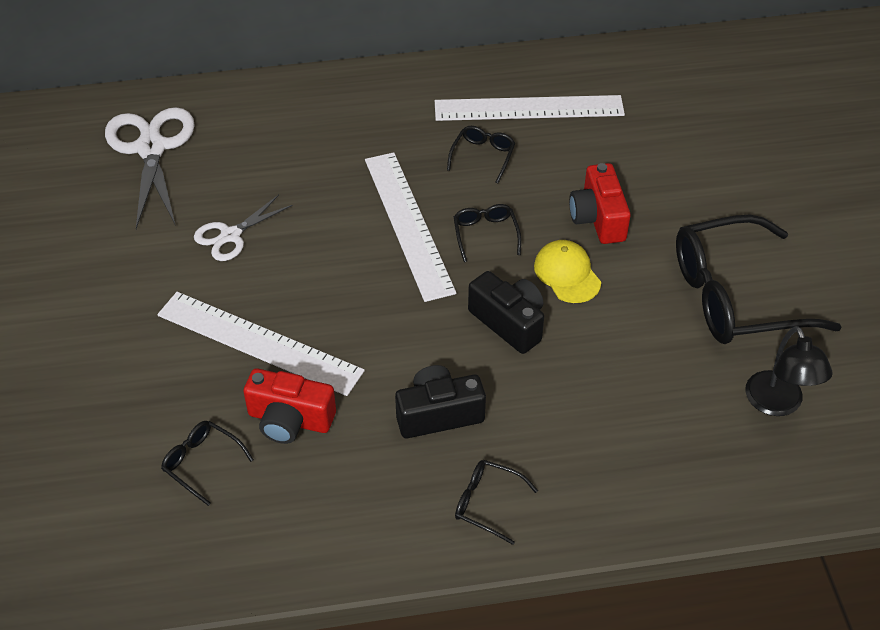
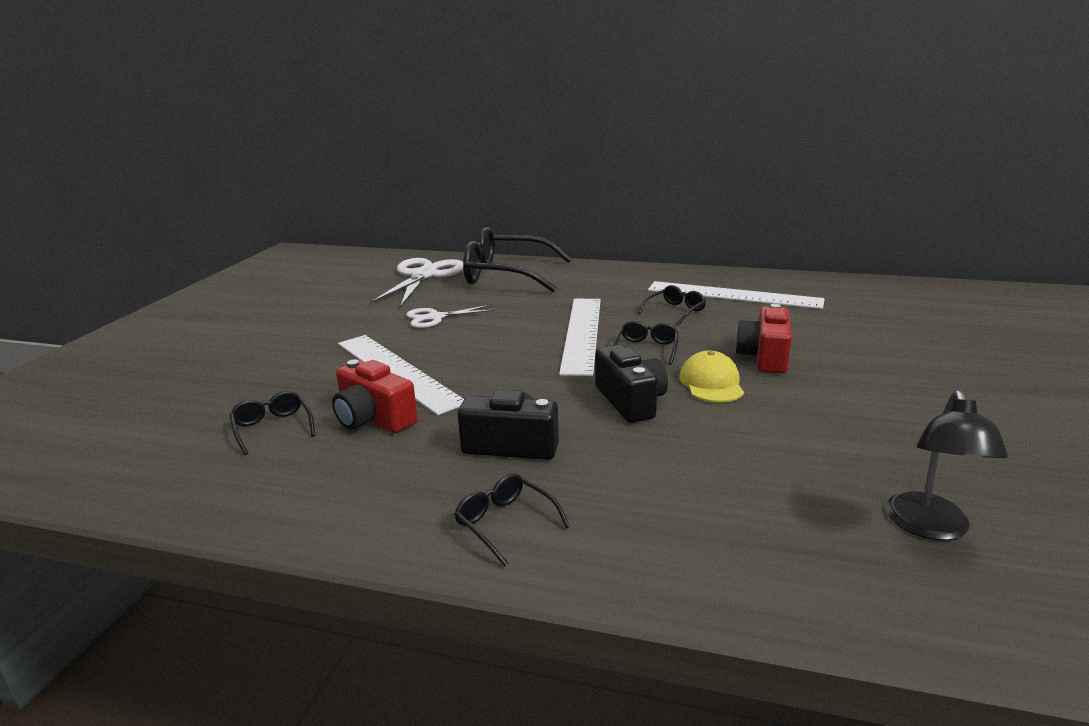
camera: 25 degrees right, 25 degrees down
(735, 296) = (899, 430): black glasses -> black glasses (507, 275)

